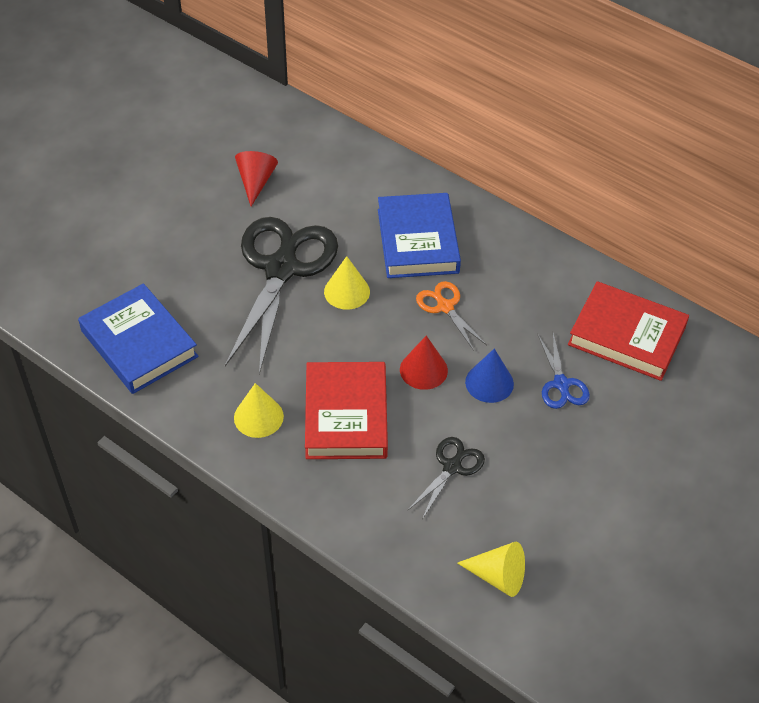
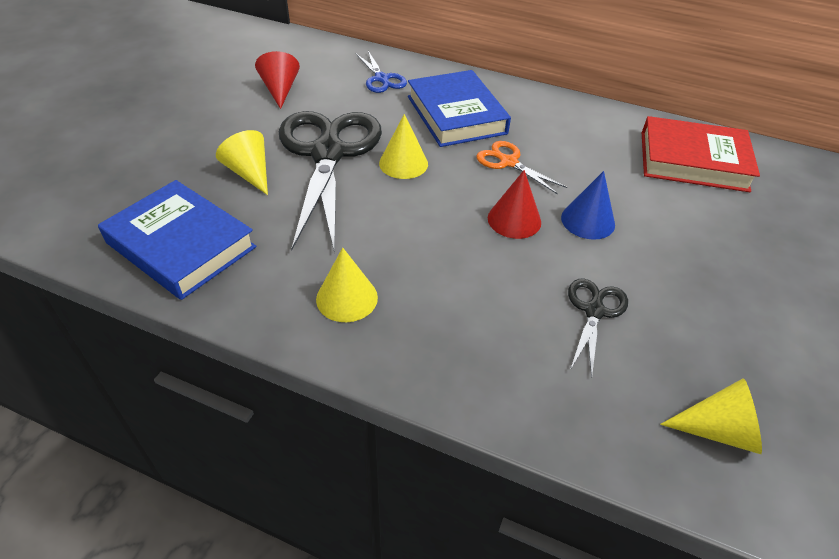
camera: 15 degrees left, 5 degrees down
(207, 279) = (249, 173): none -> yellow cone
(346, 415) = (450, 278): red book -> none
(561, 384) = (660, 210): blue scissors -> blue scissors (382, 79)

